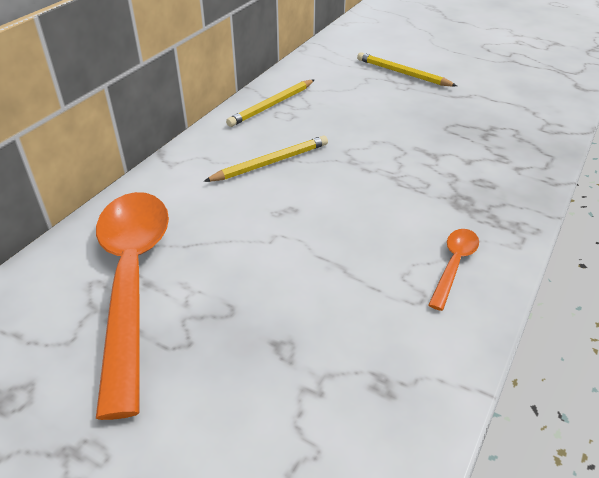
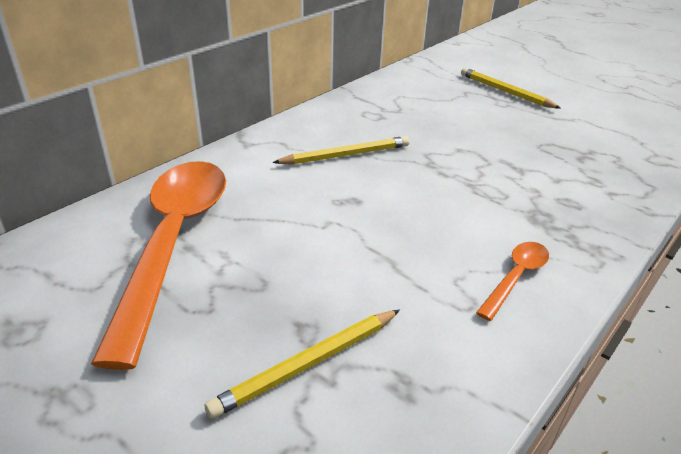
camera: 10 degrees right, 5 degrees down
(272, 105) = (362, 105): yellow pencil -> yellow pencil (308, 364)

